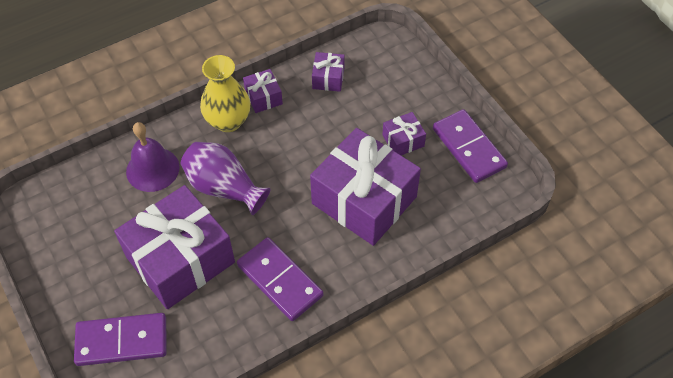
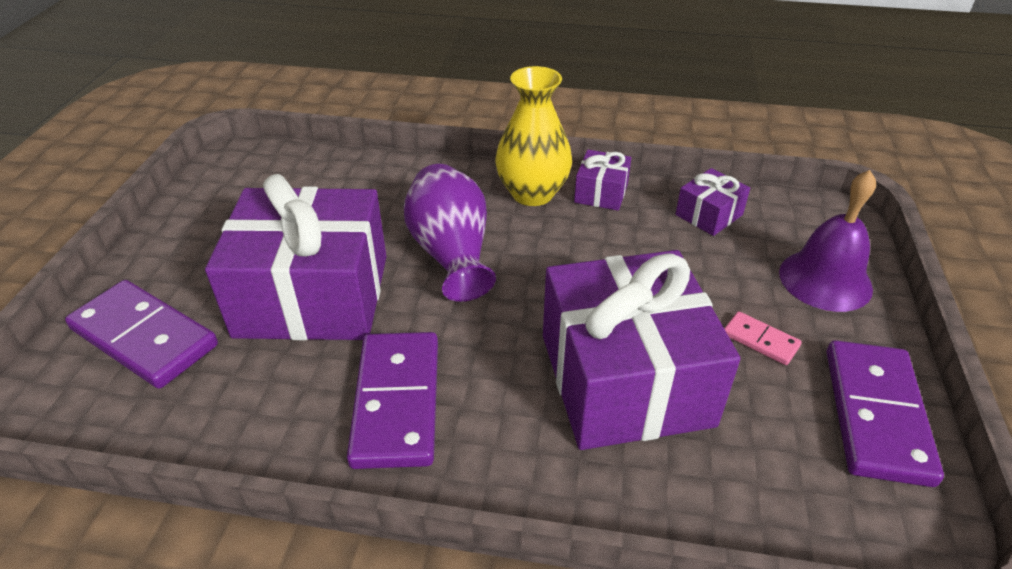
camera: 40 degrees right, 15 degrees down
(152, 169) = (396, 193): purple bell -> purple bell (825, 280)
(403, 141) = (760, 340): purple gift -> pink domino

